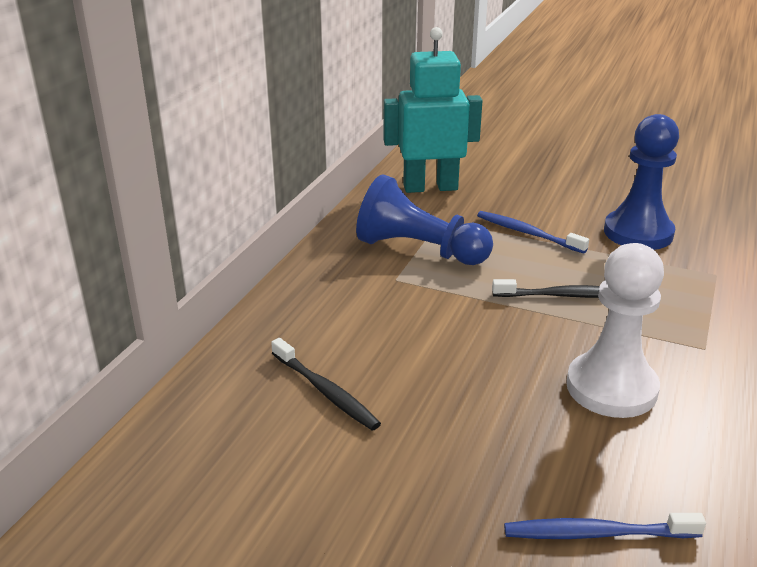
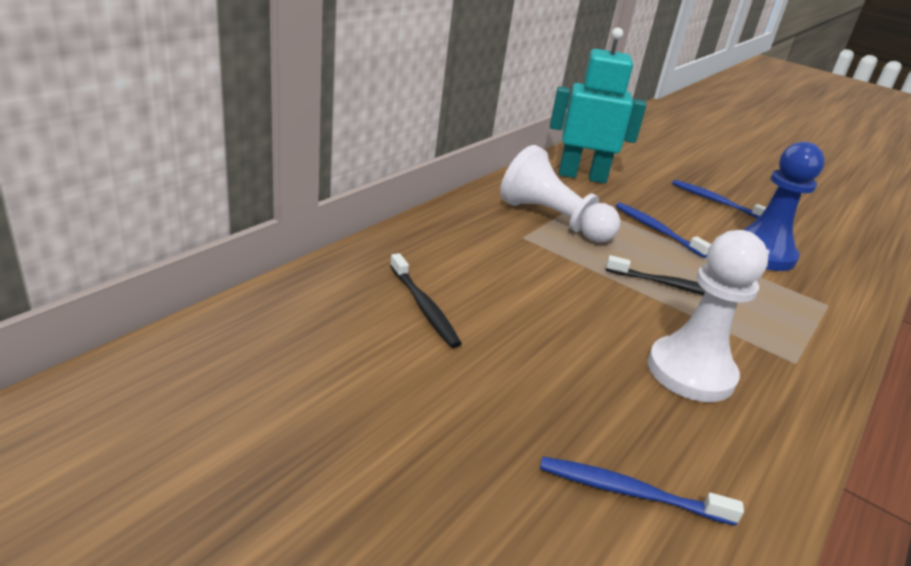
camera: 10 degrees right, 0 degrees up
(419, 250) = (553, 220): blue pawn -> white pawn
(575, 182) = (716, 201): none -> blue toothbrush

